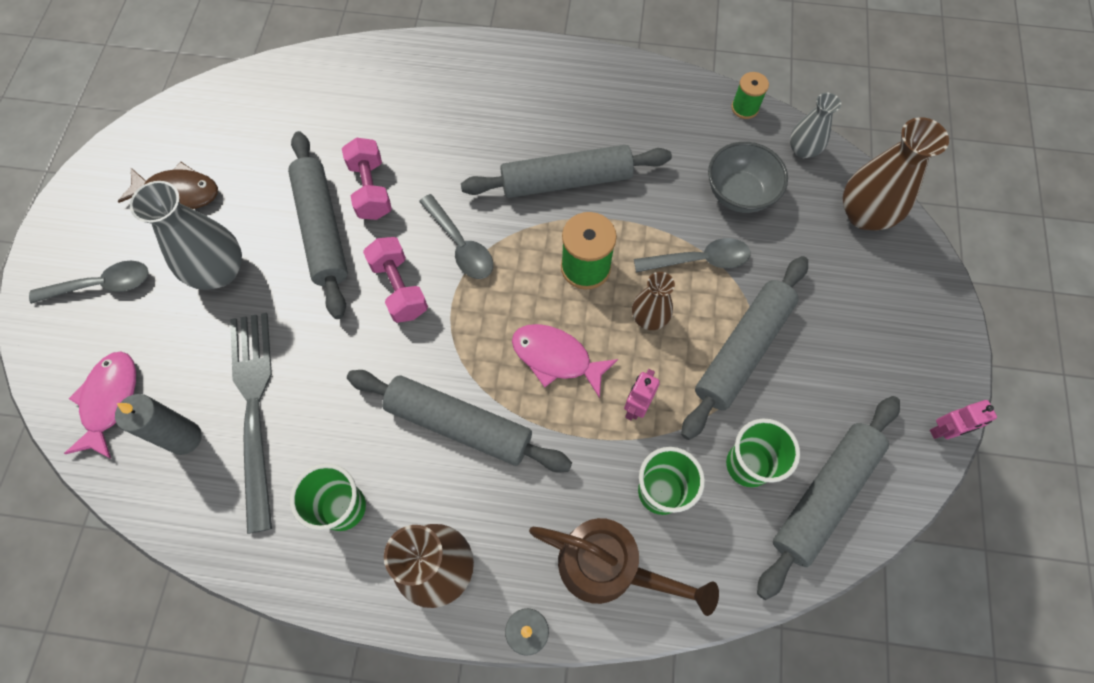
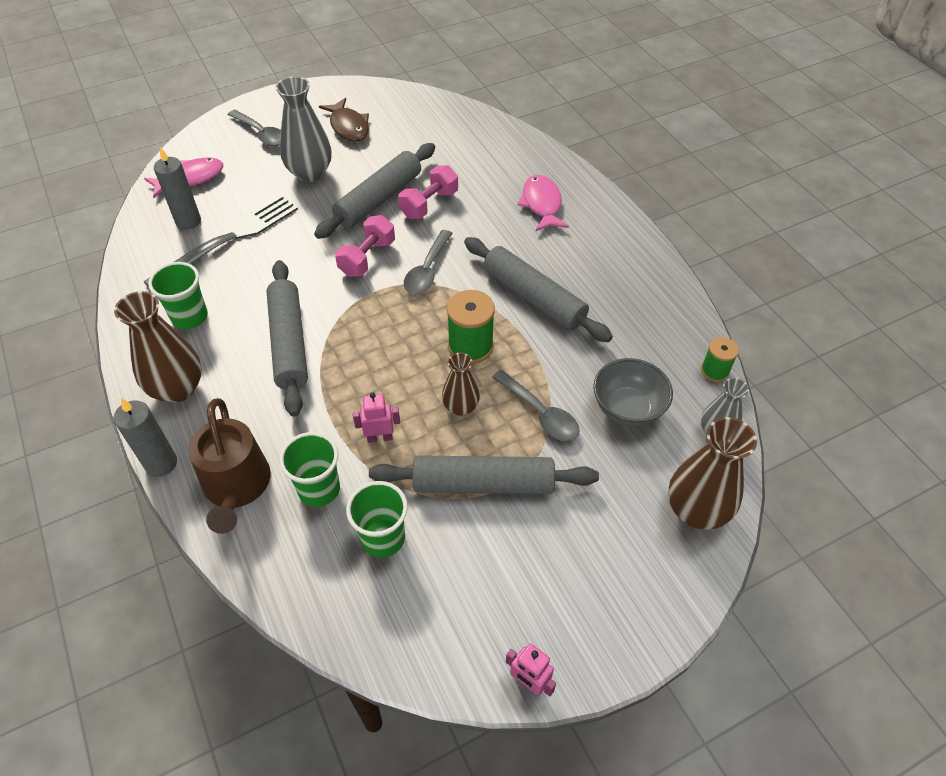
camera: 55 degrees right, 15 degrees down
(556, 358) = (381, 369): pink fish -> pink fish (542, 204)
(824, 496) = (394, 610): grey rolling pin -> none

